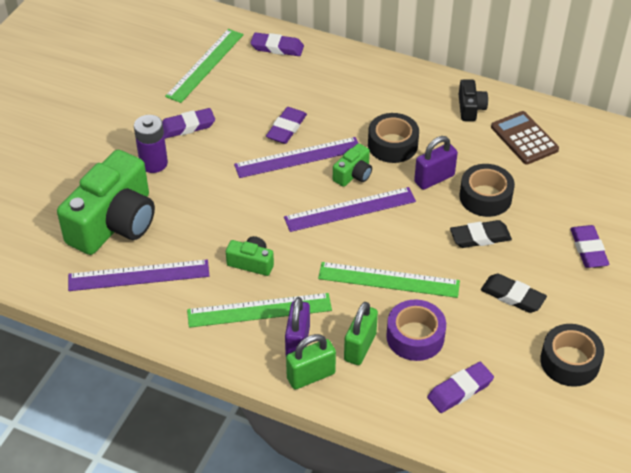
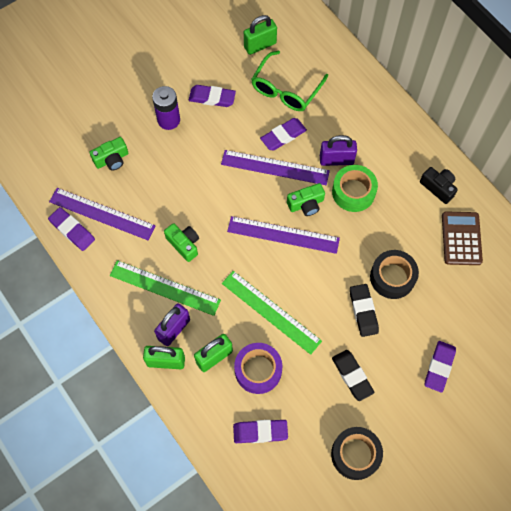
camera: 30 degrees right, 20 degrees up
(114, 222) = (112, 159): green camera -> green camera, size x0.45
(205, 65) = (260, 45): green ruler -> green padlock
(259, 90) = (285, 89): none -> green glasses
(277, 47) = (324, 54): purple eraser -> purple eraser (72, 230)
(392, 145) = (353, 192): black tape -> green tape
(434, 179) = (364, 240): purple padlock -> purple padlock (336, 160)
(470, 108) = (438, 187): black camera -> black camera turned 75 degrees counterclockwise
(480, 237) = (363, 311): black eraser -> black eraser turned 60 degrees clockwise

